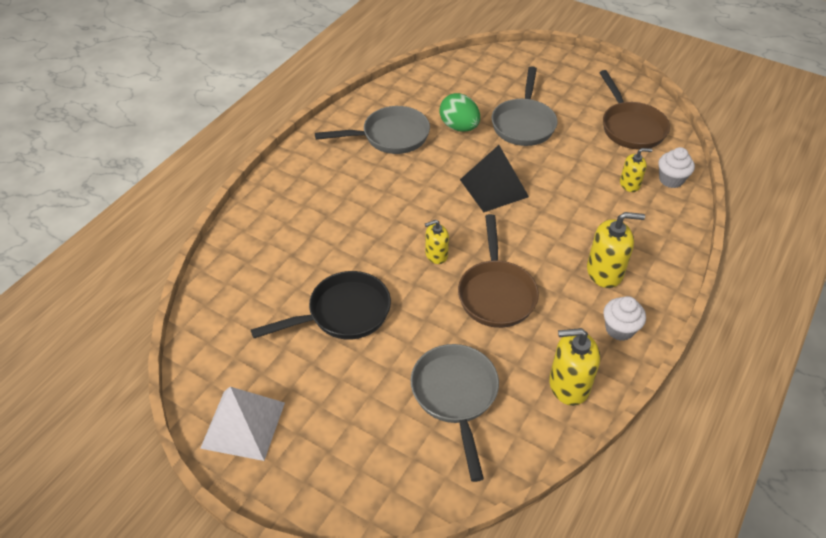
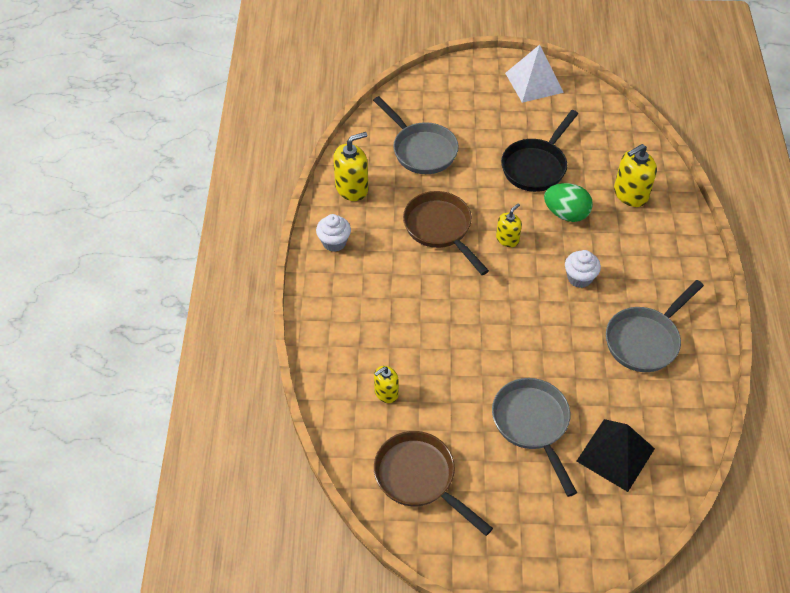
camera: 150 degrees right, 5 degrees up
(459, 127) = (592, 386): green egg -> green egg (566, 214)
(494, 188) = (507, 326): black pyramid -> black pyramid (615, 455)
(605, 272) = (367, 285): yellow soap dispenser -> yellow soap dispenser (630, 194)
(671, 180) = (348, 419): white cupcake -> white cupcake (579, 278)

